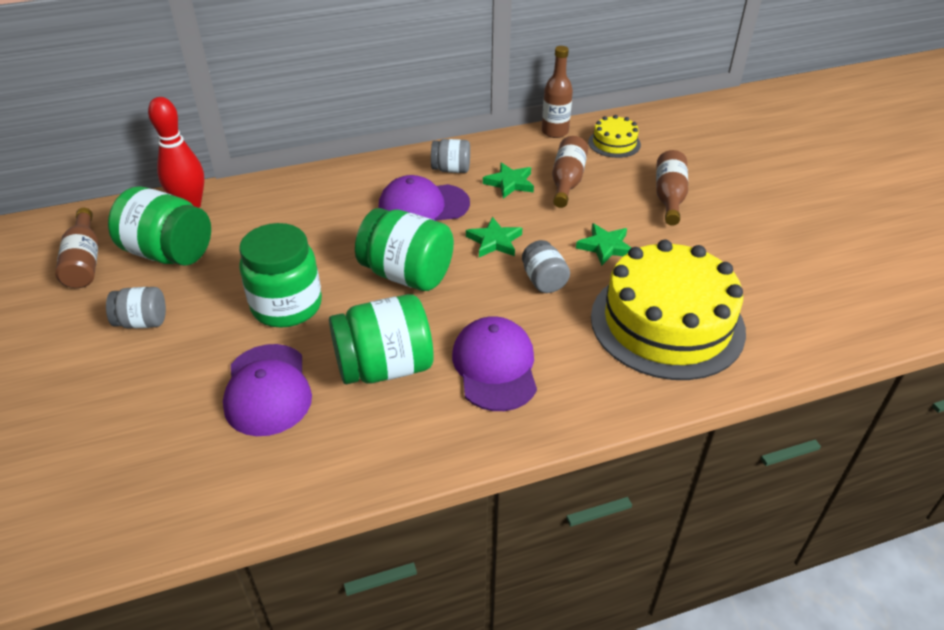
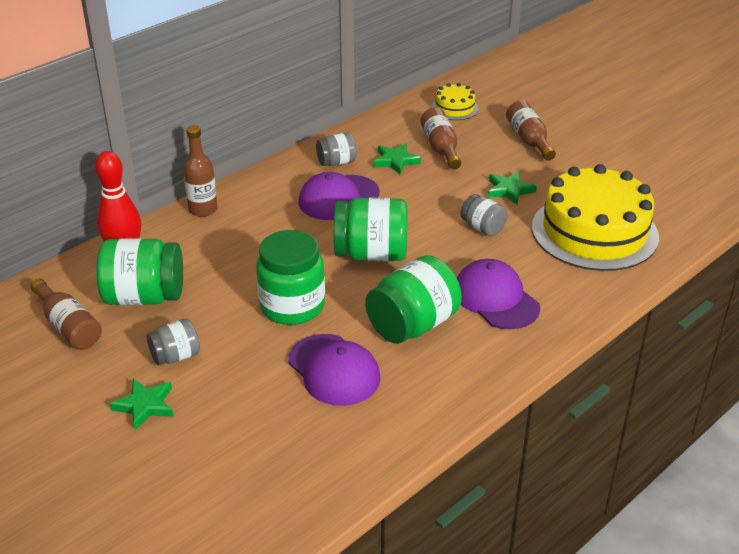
camera: 25 degrees left, 5 degrees down
(494, 241) = (420, 209): green star -> green star (145, 405)
(555, 132) = (399, 110): brown bottle -> brown bottle (203, 209)

